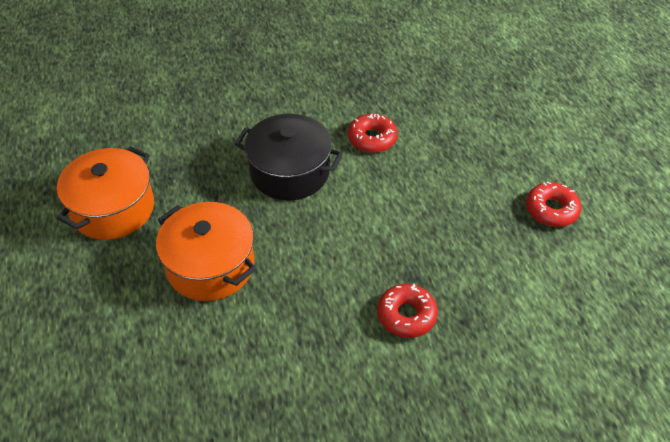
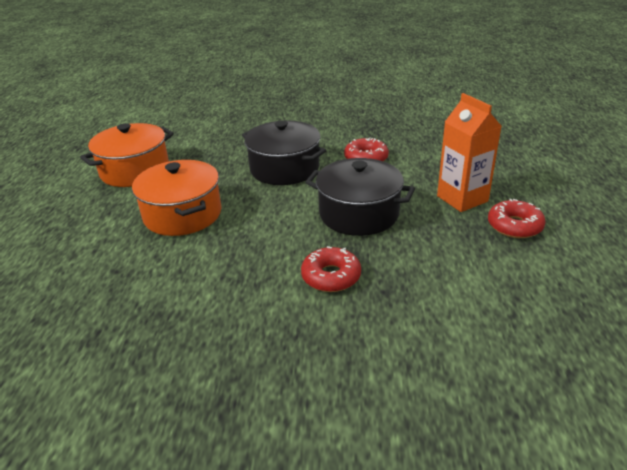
camera: 20 degrees right, 15 degrees down
(398, 225) = (358, 214): none -> black pot
(491, 182) = (462, 199): none -> orange carton

